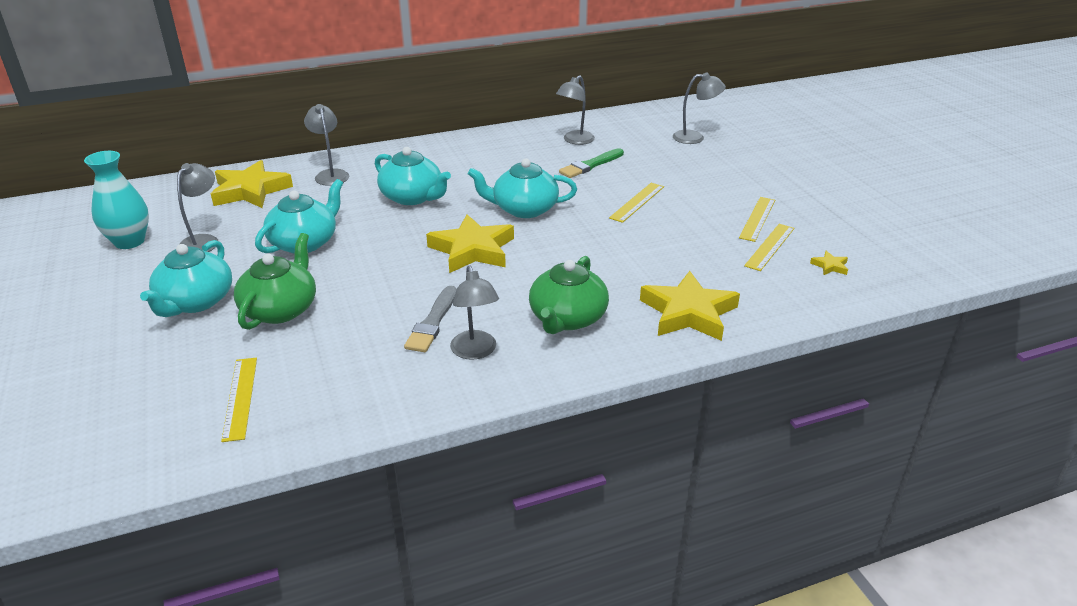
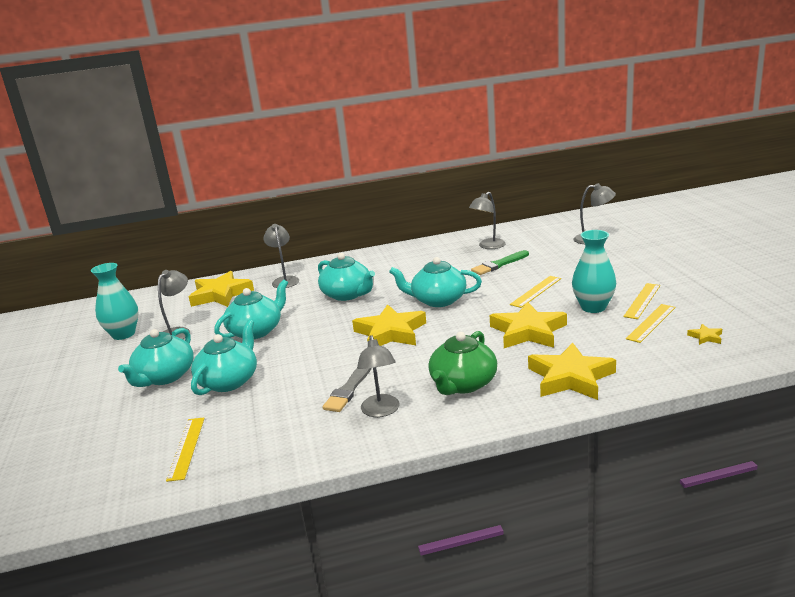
camera: 10 degrees right, 10 degrees down
(280, 309) = (229, 381): green teapot -> turquoise teapot
(634, 253) = (528, 331): none -> yellow star
(704, 225) = (593, 307): none -> turquoise vase

